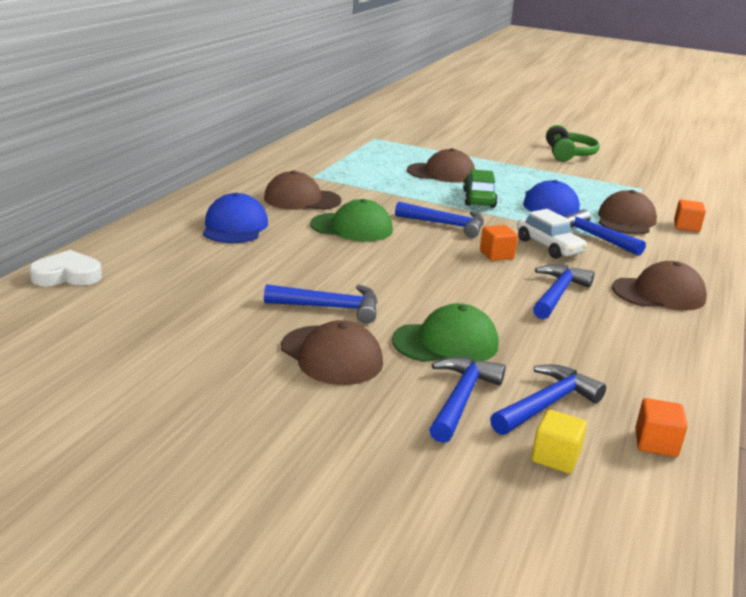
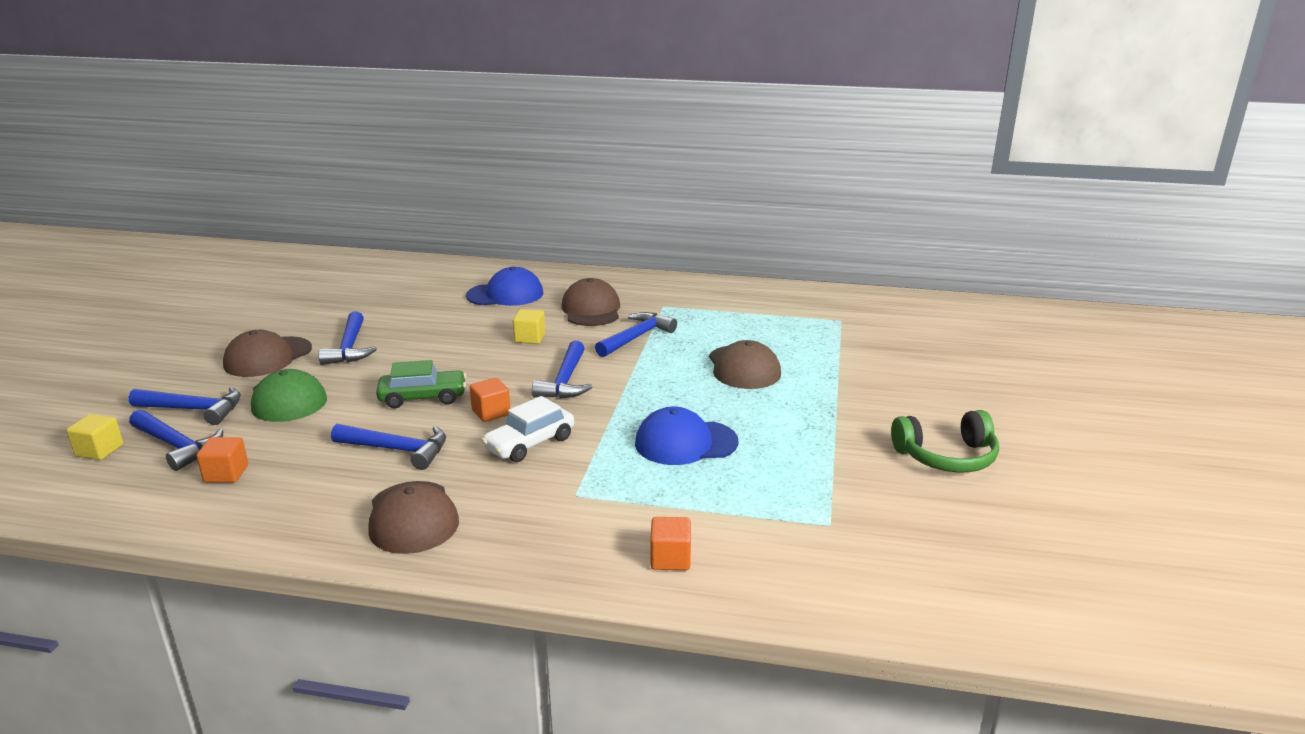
camera: 80 degrees right, 0 degrees up
(67, 275) = (389, 263): white heart -> none
(352, 227) = (530, 338): green cap -> yellow cube
(479, 198) = (666, 395): green car -> green car (423, 398)
(594, 237) = (580, 475): blue hammer -> blue hammer (636, 337)
(626, 220) = (662, 502): brown cap -> none
(656, 443) = (101, 498): orange cube -> orange cube (226, 474)

